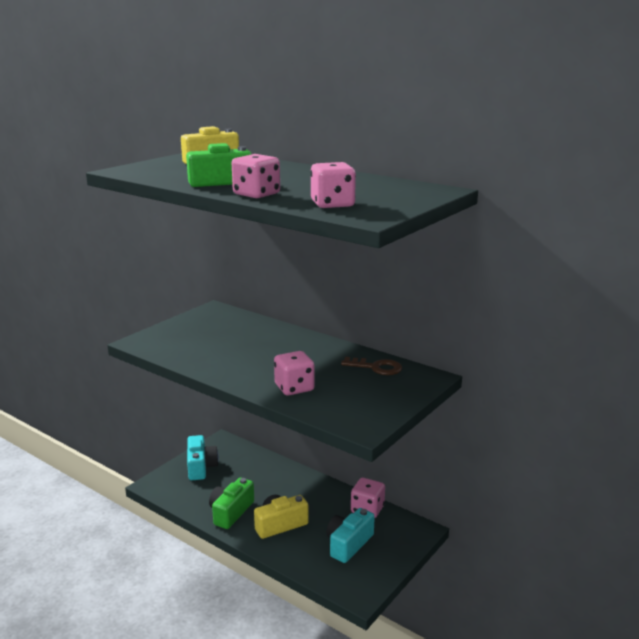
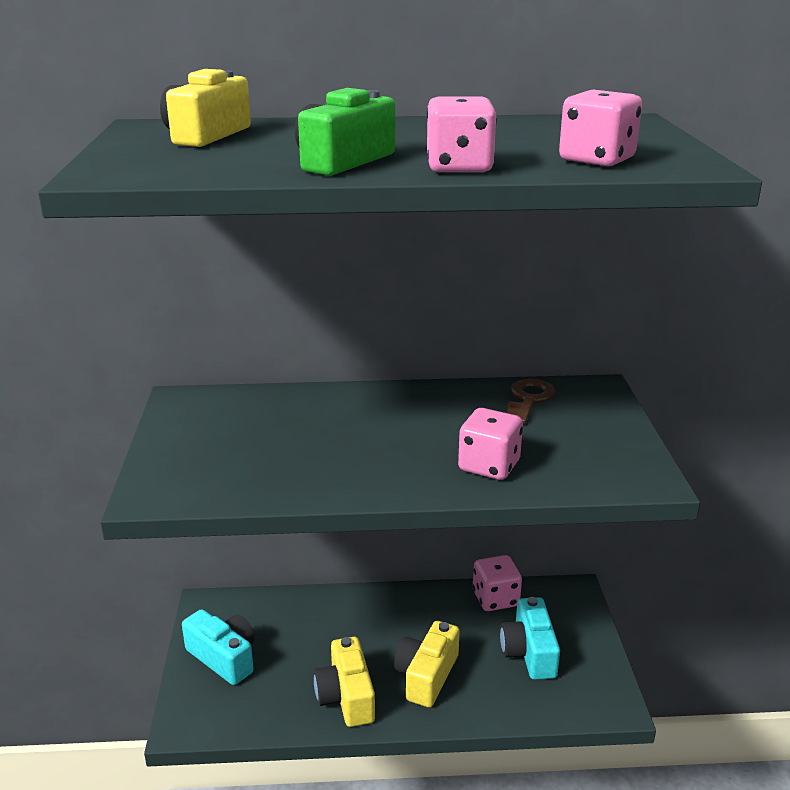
camera: 40 degrees left, 5 degrees up
(231, 512) = (346, 696): green camera -> yellow camera
(376, 367) = (528, 399): brown key -> brown key turned 45 degrees counterclockwise

